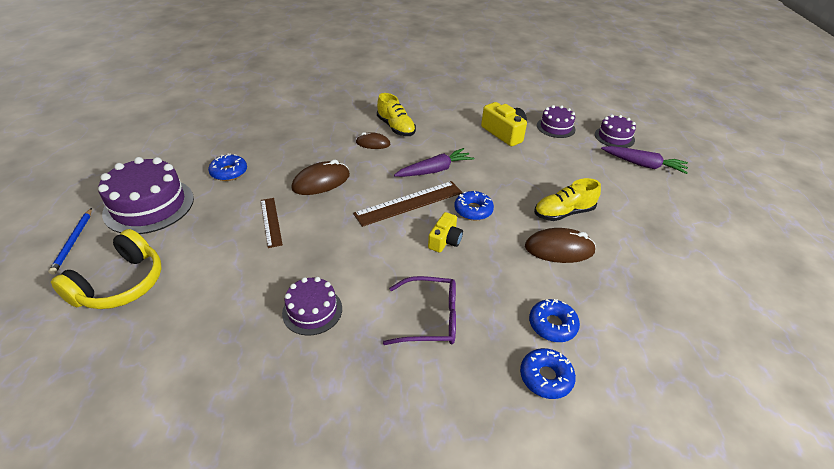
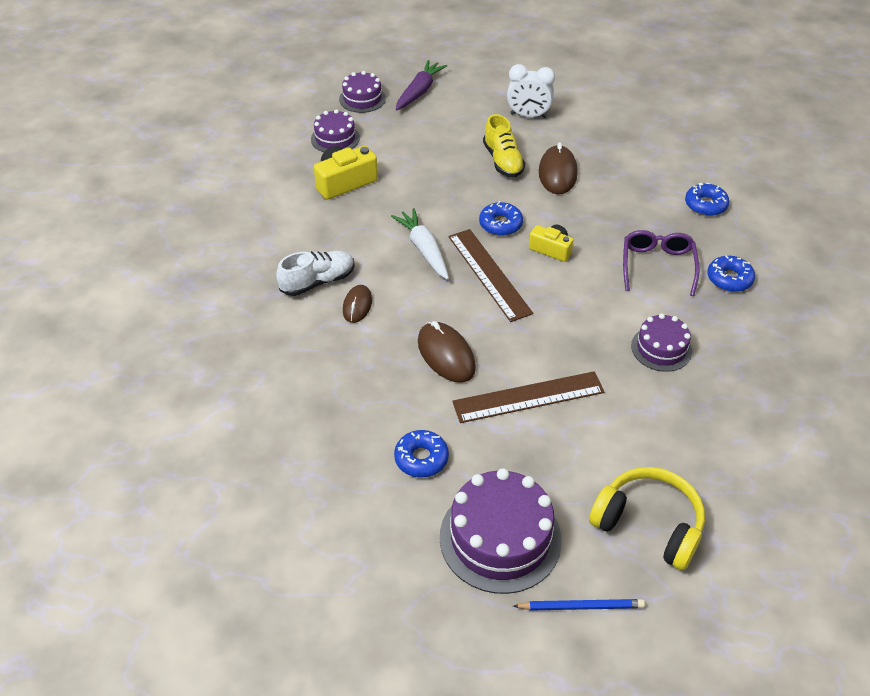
camera: 85 degrees left, 5 degrees up
(271, 222) = (528, 397): brown ruler -> brown ruler, size x1.62
(396, 127) = (318, 282): yellow shoe -> white shoe
(434, 170) = (424, 249): purple carrot -> white carrot
(552, 325) = (652, 193): blue donut -> blue donut (729, 279)
(645, 231) = (528, 116): none -> white clock

